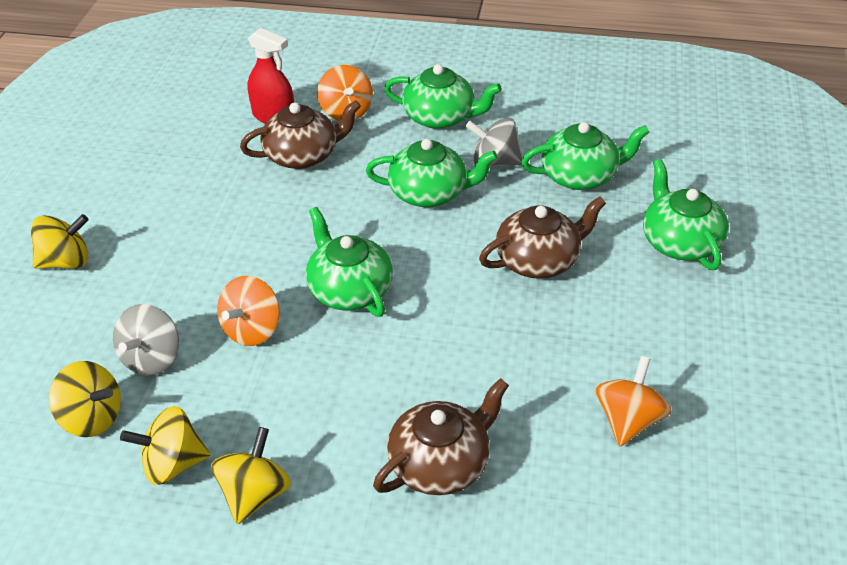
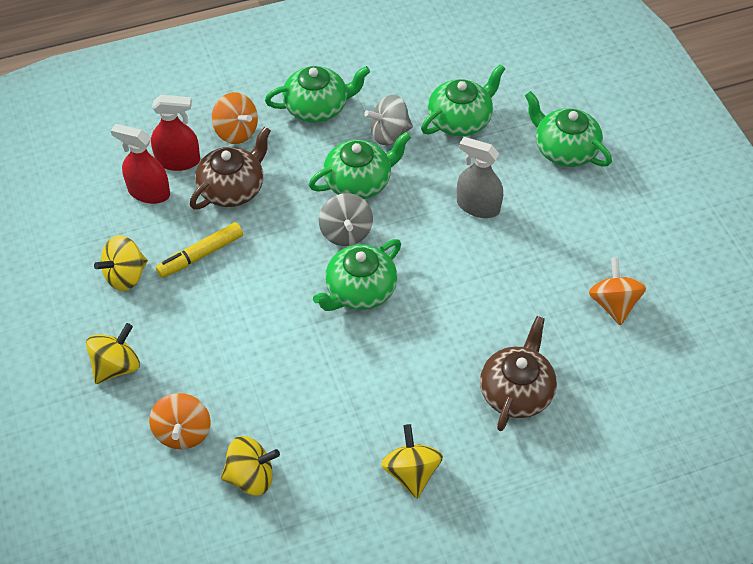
camera: 30 degrees left, 10 degrees up
(152, 358) = (256, 412): grey spinning top -> grey spinning top (346, 232)
(173, 464) = (338, 480): yellow spinning top -> yellow spinning top (125, 276)
(225, 132) = (149, 192): none -> red spray bottle
(225, 199) = (201, 255): none -> yellow marker
(252, 330) = (313, 355): orange spinning top -> orange spinning top (183, 432)
(349, 289) = (359, 290): green teapot -> green teapot turned 75 degrees counterclockwise
(539, 260) = (478, 206): brown teapot -> grey spray bottle

